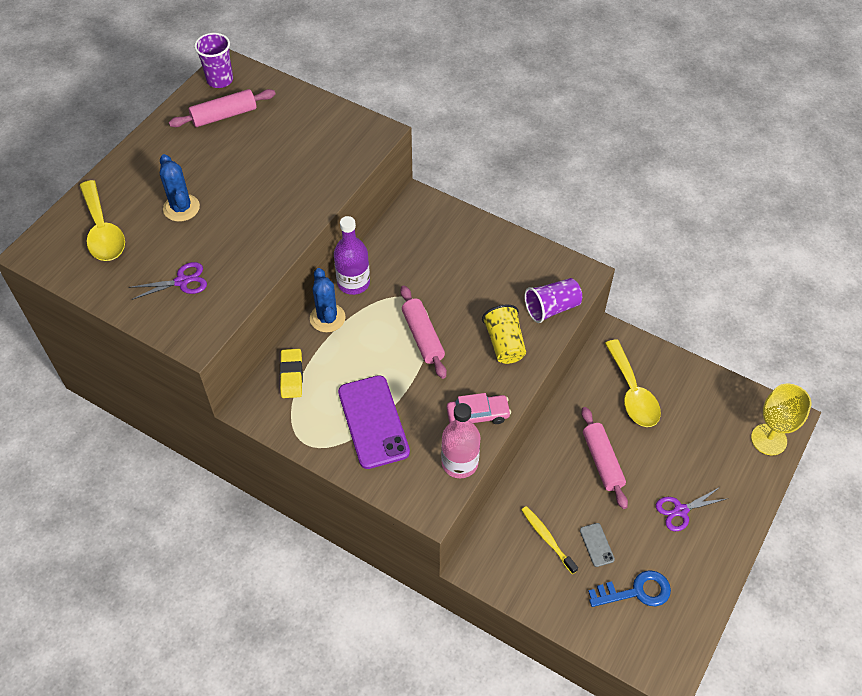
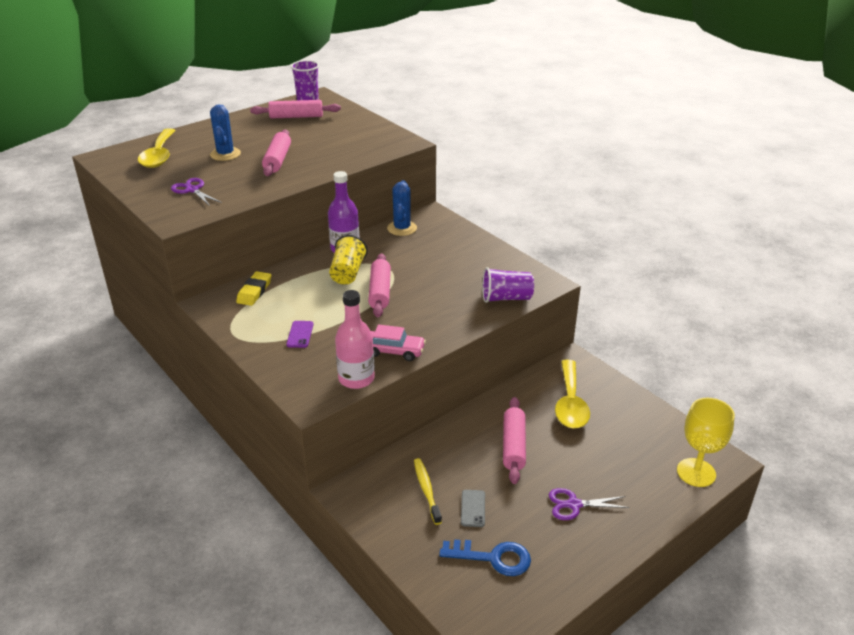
camera: 20 degrees right, 20 degrees down
(182, 281) = (192, 190): purple scissors -> purple scissors turned 135 degrees counterclockwise
(249, 202) = (277, 160): none -> pink rolling pin
(327, 318) = (309, 264): blue cactus -> blue cactus (402, 228)
(373, 422) = (300, 334): purple phone -> purple phone, size x0.45
(504, 343) = (449, 311): yellow cup -> yellow cup (348, 273)

